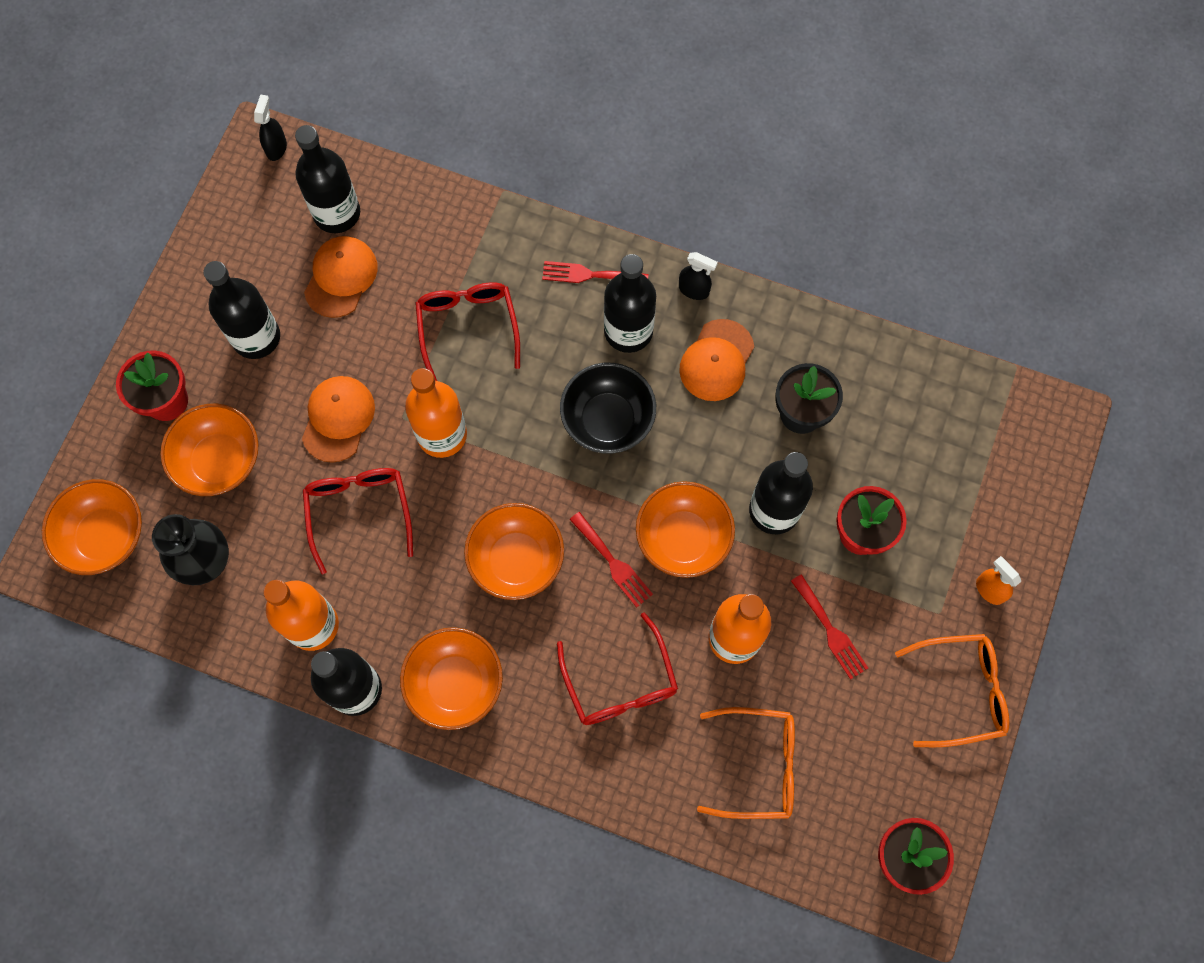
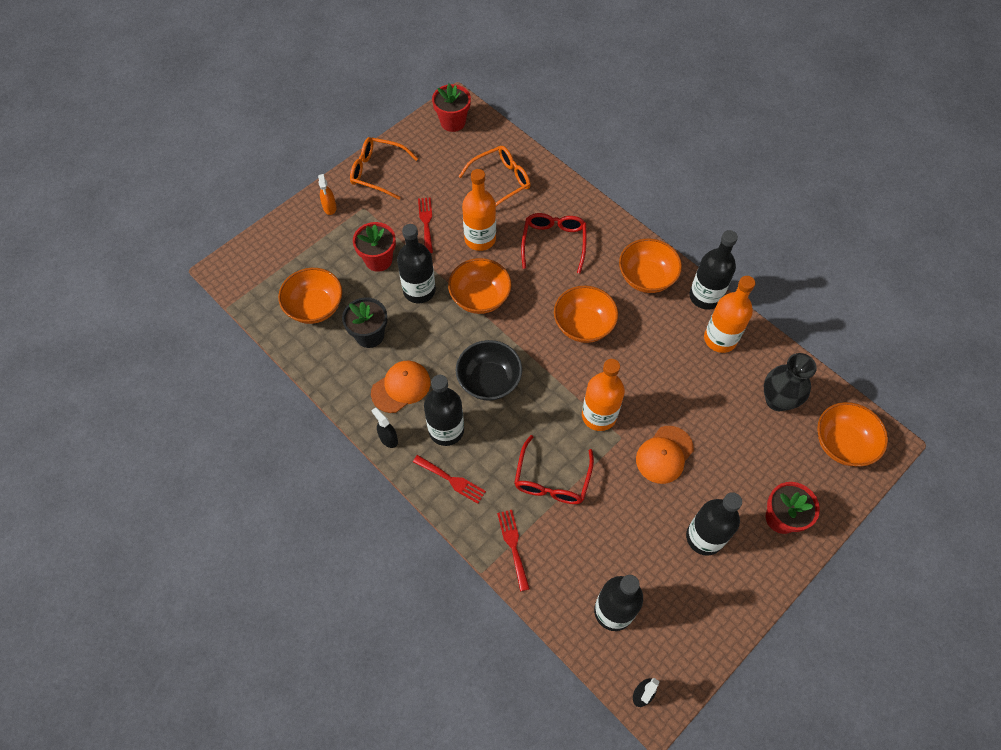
camera: 155 degrees left, 10 degrees down
(219, 460) = (753, 461): orange bowl -> orange bowl (315, 307)
(341, 277) = (628, 556): orange cap -> none
(359, 512) = (670, 391): red glasses -> none
(613, 562) = (527, 301): red fork -> red fork (513, 546)
(758, 765) = (501, 181): orange glasses -> orange glasses turned 120 degrees clockwise

